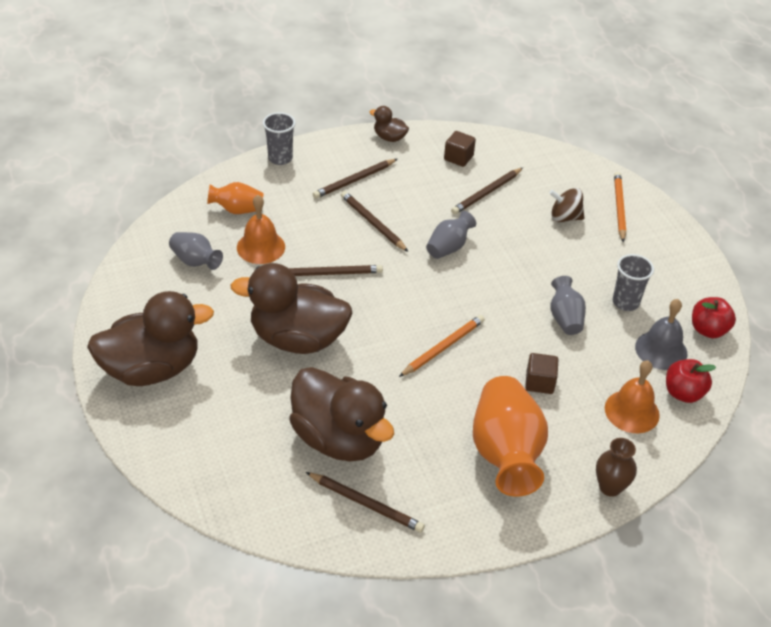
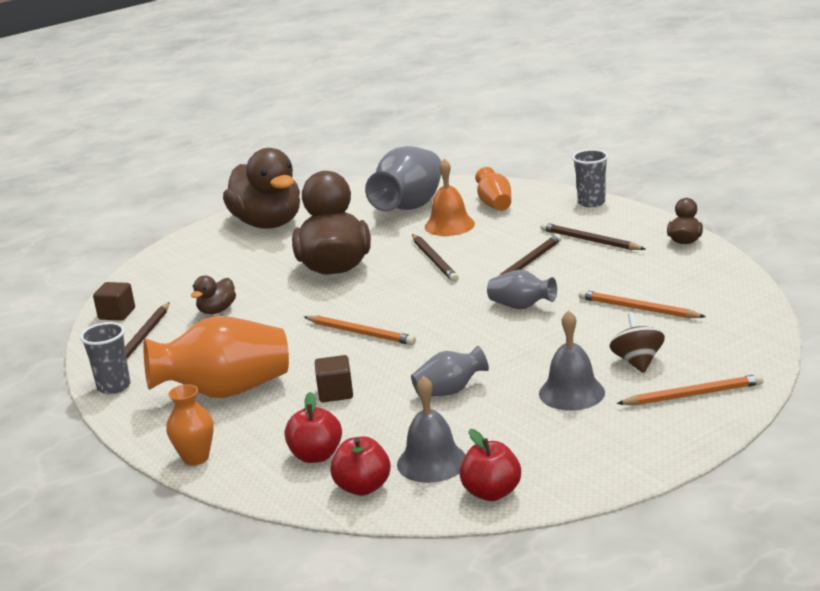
camera: 80 degrees right, 20 degrees down
(195, 261) = (409, 206): grey vase -> grey vase, size x1.90
(339, 438) = (217, 310): brown duck -> brown duck, size x0.44
(458, 158) = (689, 282): brown cube -> brown cube (117, 314)
(486, 193) = (638, 309): brown pencil -> orange pencil
(593, 259) = (571, 393): none -> grey bell
(610, 487) = (196, 458): brown vase -> orange vase
(625, 302) = (504, 426): grey cup -> grey cup (114, 387)
(632, 411) = (316, 456): orange bell -> red apple

